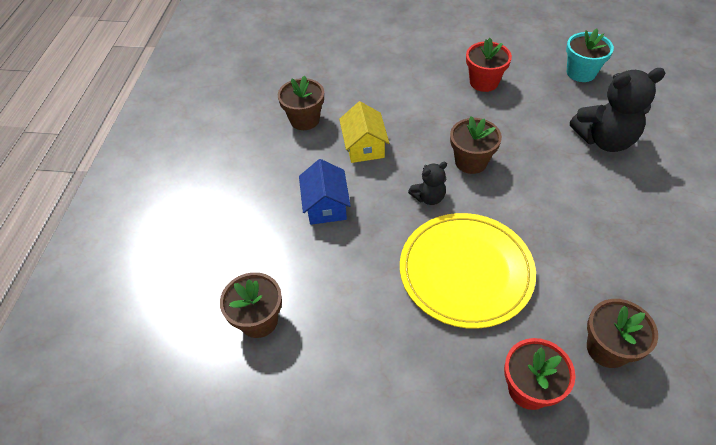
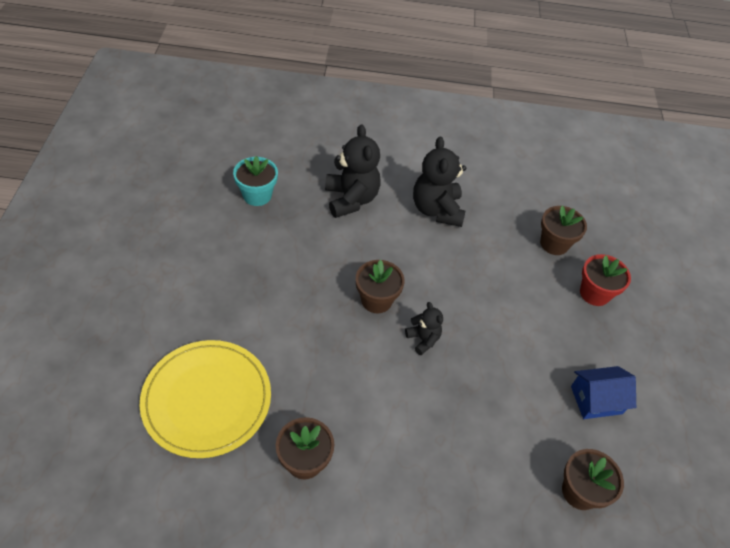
camera: 100 degrees left, 0 degrees up
(326, 205) = (438, 433): blue house -> blue house (596, 400)
(364, 146) = (353, 394): yellow house -> none
(466, 271) = (502, 319): yellow plate -> yellow plate (207, 399)
(484, 82) = (260, 274): red flower pot -> none
(619, 216) = (436, 210): none -> black teddy bear

